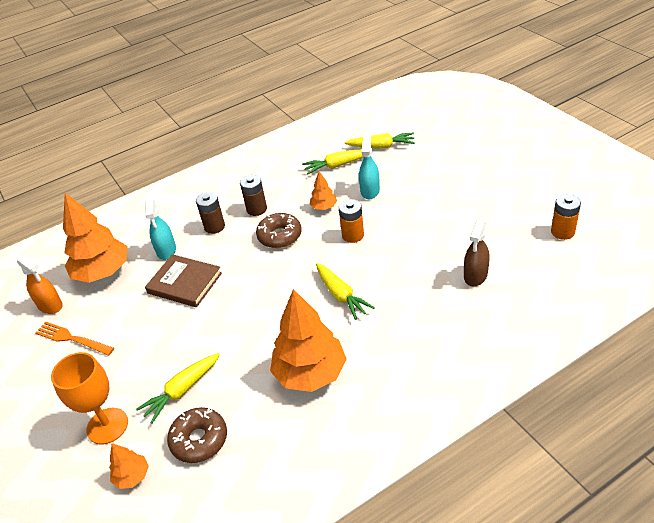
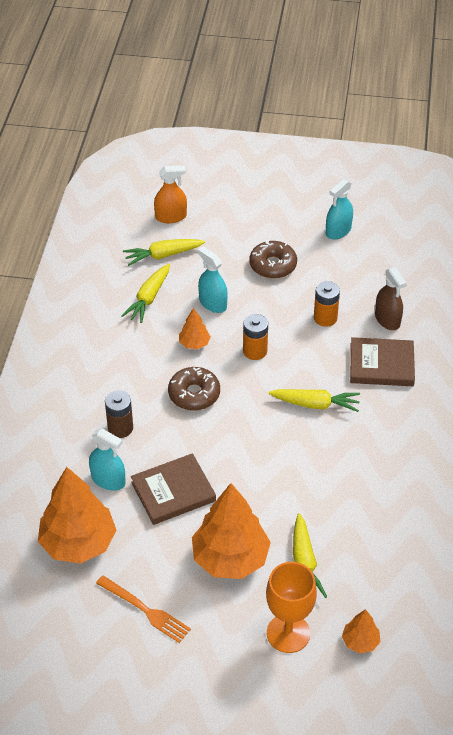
camera: 55 degrees left, 5 degrees up
(50, 305) = (75, 606): orange spray bottle -> orange spray bottle (171, 217)
(71, 338) = (146, 611): orange fork -> orange fork turned 120 degrees counterclockwise
(199, 440) = (368, 579): brown donut -> brown donut (273, 265)
(256, 209) = (135, 386): brown battery -> none
(310, 373) = (375, 474): orange tree -> orange tree (230, 558)
(381, 146) = (163, 255): yellow carrot -> yellow carrot turned 150 degrees counterclockwise
(425, 303) = (381, 365): none -> brown book
(524, 195) = (338, 231): none -> turquoise spray bottle
(562, 232) = (401, 245): orange battery -> orange battery (325, 318)

